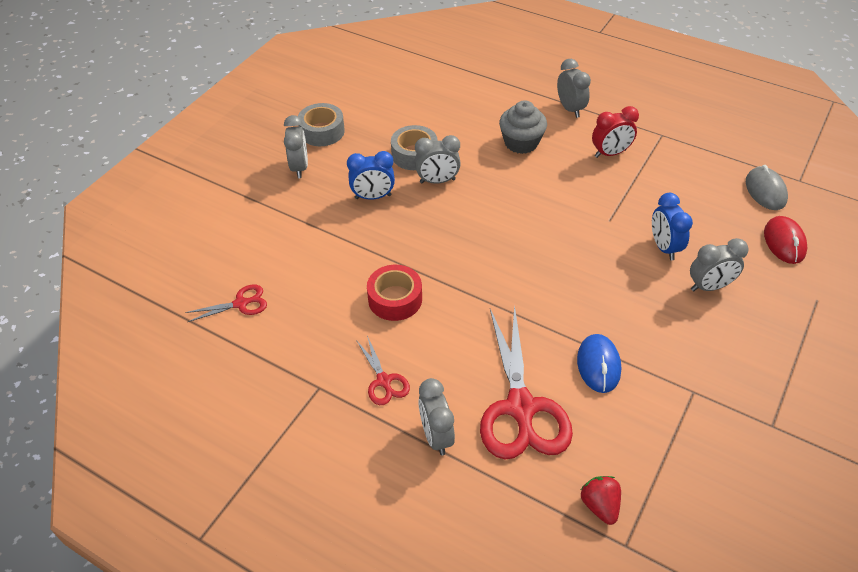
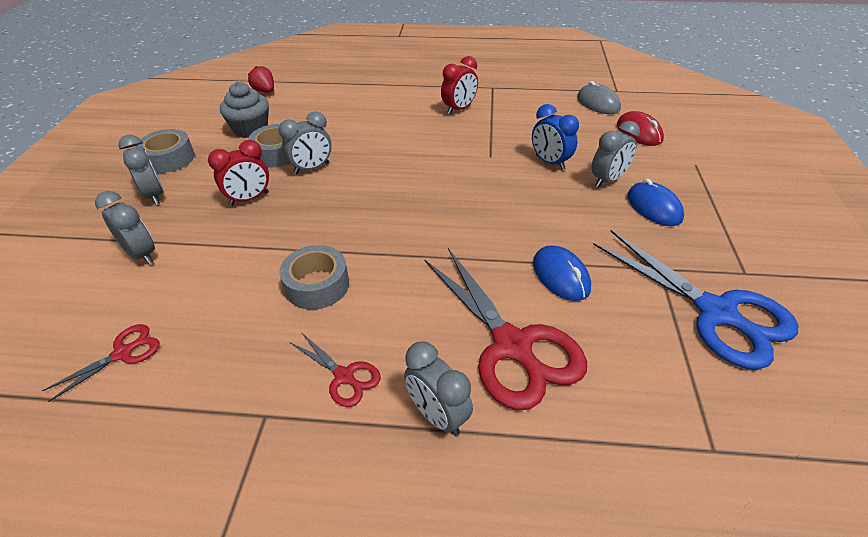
camera: 25 degrees left, 5 degrees down
(373, 197) = (249, 199): blue clock -> red clock
(395, 299) = (317, 285): red tape -> grey tape
(521, 143) = (376, 120): grey cupcake -> grey cupcake (251, 129)
(570, 109) = (405, 87): grey clock -> grey clock (142, 254)
(600, 505) = (658, 416): red strawberry -> red strawberry (265, 91)
(714, 449) = (717, 313): none -> blue scissors
(734, 331) = (653, 207): none -> blue mouse

